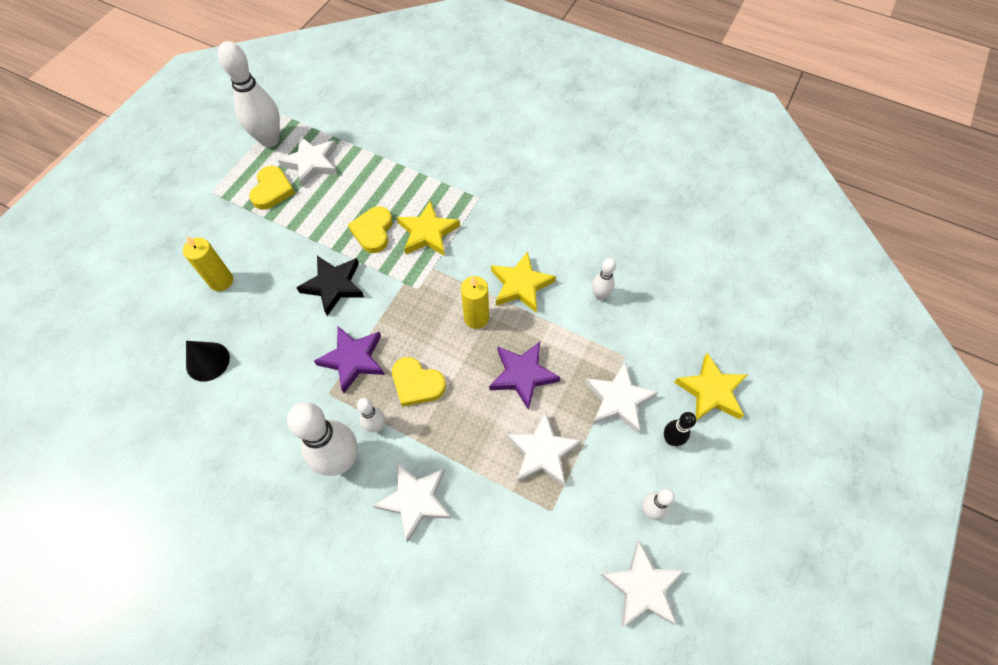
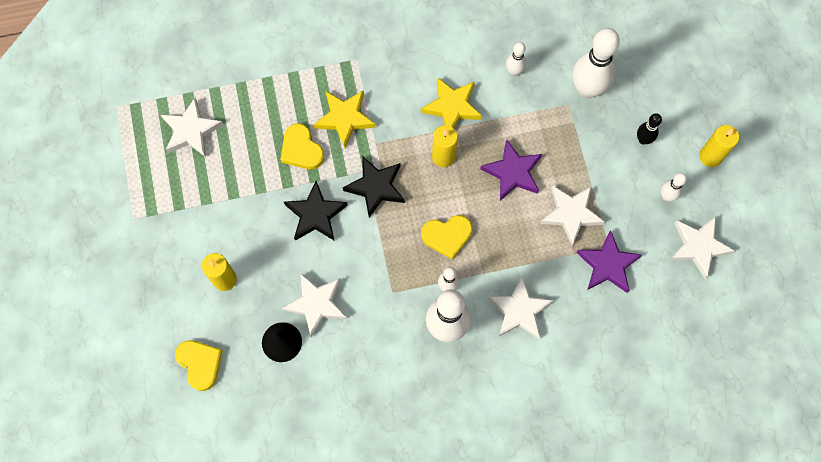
camera: 40 degrees left, 10 degrees up
(269, 140) = (132, 137): white bowling pin -> white bowling pin (587, 89)
(272, 190) = (183, 178): yellow heart -> yellow heart (200, 364)
(353, 359) = (386, 255): purple star -> purple star (607, 265)
(399, 300) = (376, 187): none -> black star
(618, 400) = (589, 139): white star -> white star (316, 304)
(711, 391) = (642, 86): yellow star -> none
(728, 507) = (710, 156): none -> yellow candle

